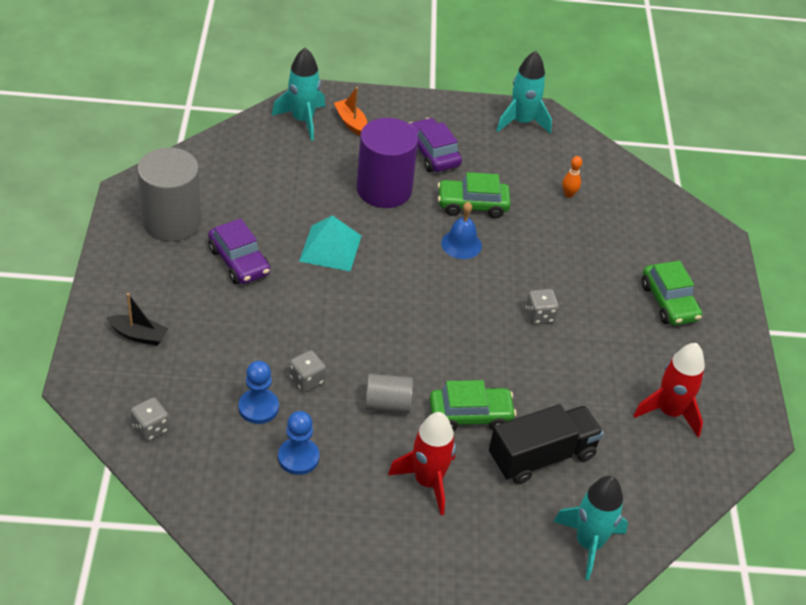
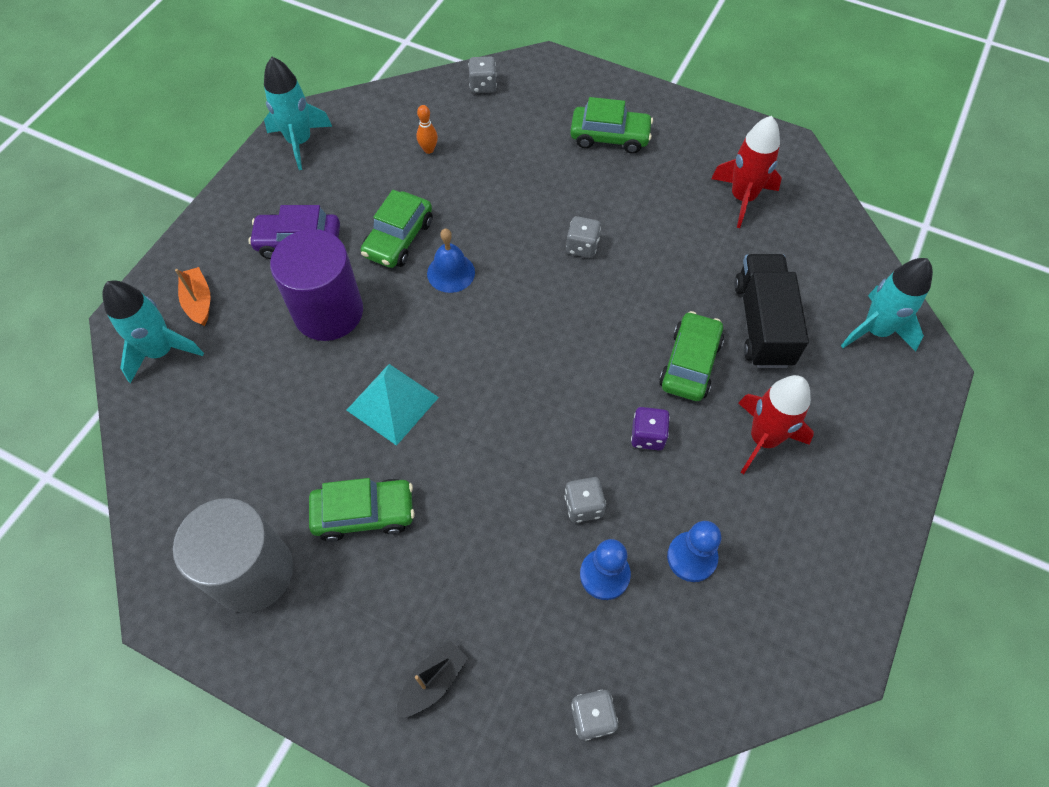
camera: 60 degrees left, 15 degrees up
(239, 261) = (364, 513): purple car -> green car
(351, 123) = (199, 301): orange boat -> orange boat turned 75 degrees clockwise
(387, 404) = (647, 436): grey cylinder -> purple dice
(660, 205) = (483, 85): none -> grey dice

